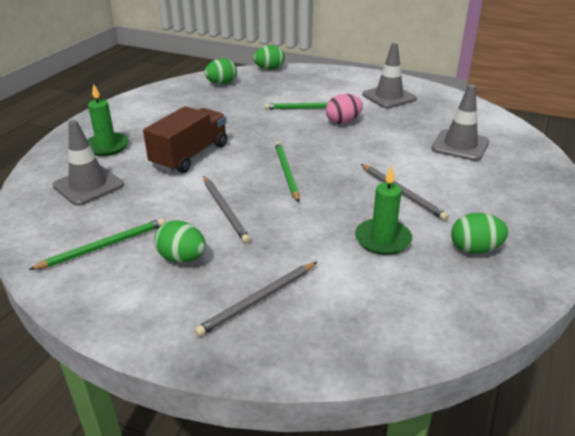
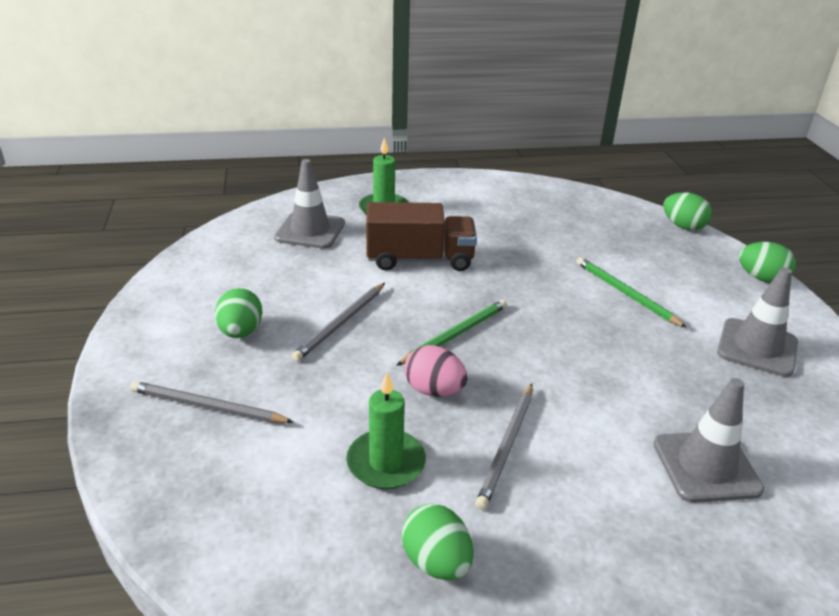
camera: 55 degrees right, 0 degrees up
(104, 246) = (226, 282): green pencil -> none
(222, 83) = (596, 212): green egg -> green egg (761, 278)
(343, 122) = (628, 333): pink egg -> pink egg (434, 390)

